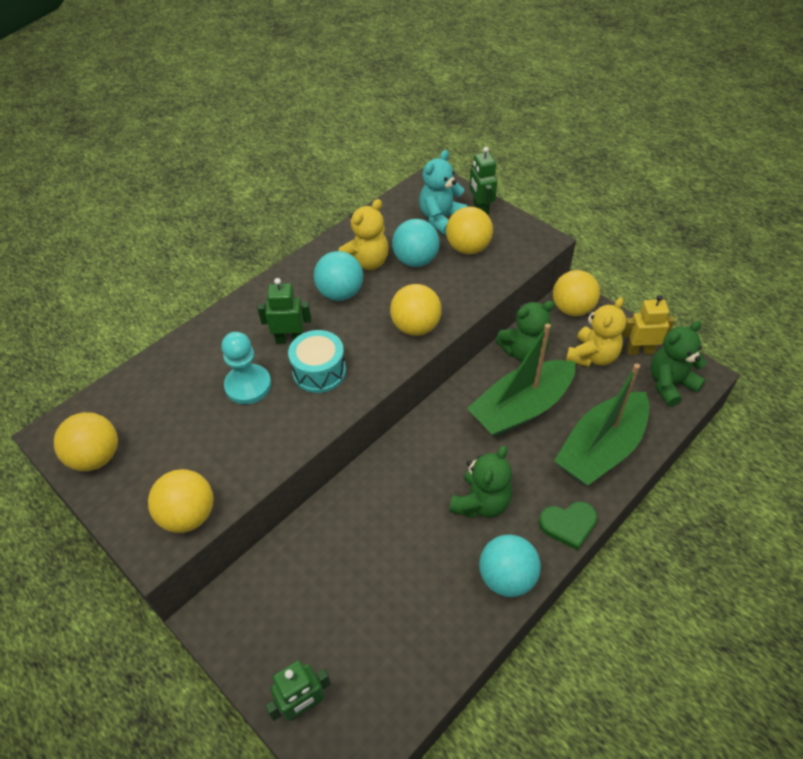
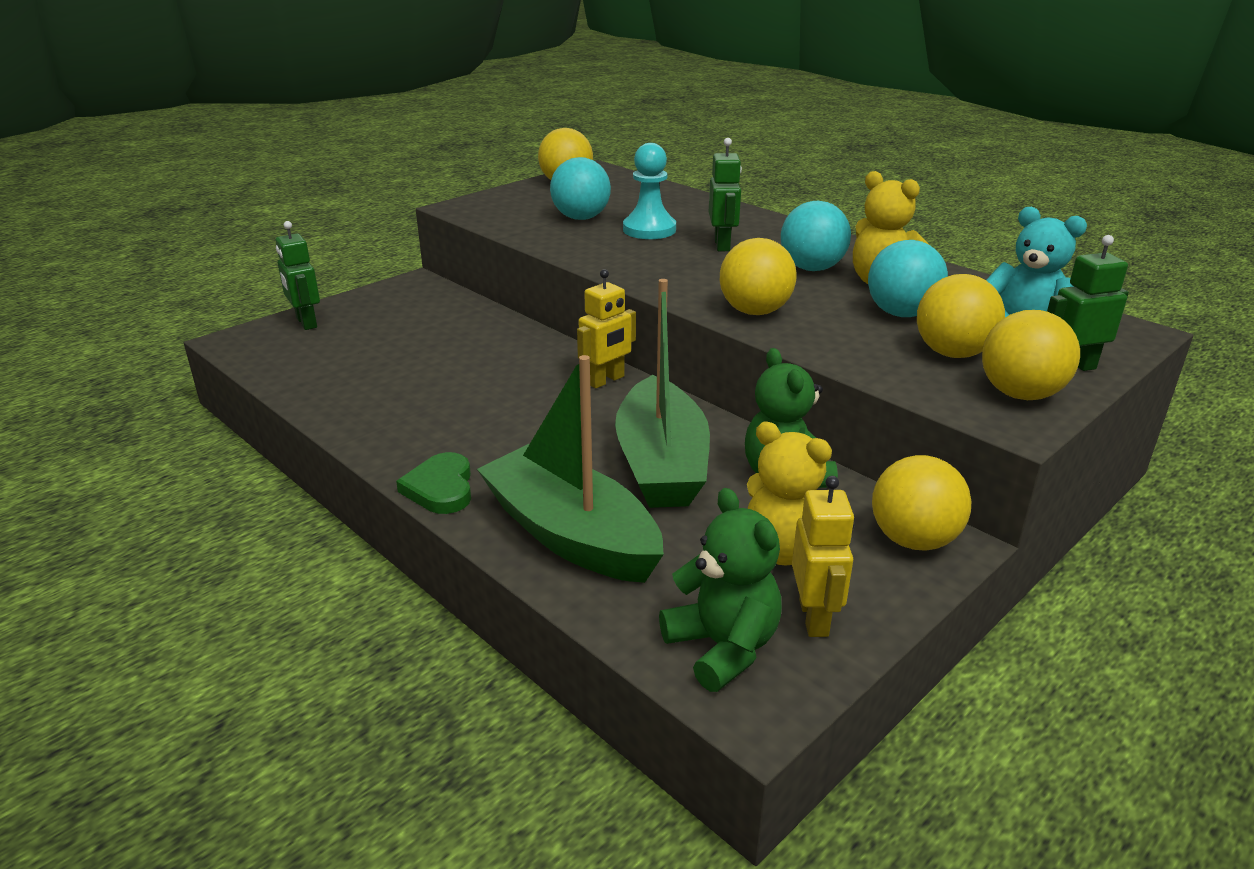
camera: 90 degrees right, 20 degrees down
(188, 515) = (489, 215): yellow ball -> yellow ball (1020, 394)
(319, 371) = (670, 260): turquoise drum -> none
(416, 441) = (606, 380): none -> yellow robot
(481, 502) = (498, 422): green teddy bear -> none
(507, 577) = (383, 434): turquoise ball -> turquoise ball (581, 218)
(521, 408) = (661, 464): green boat -> green boat turned 150 degrees counterclockwise

